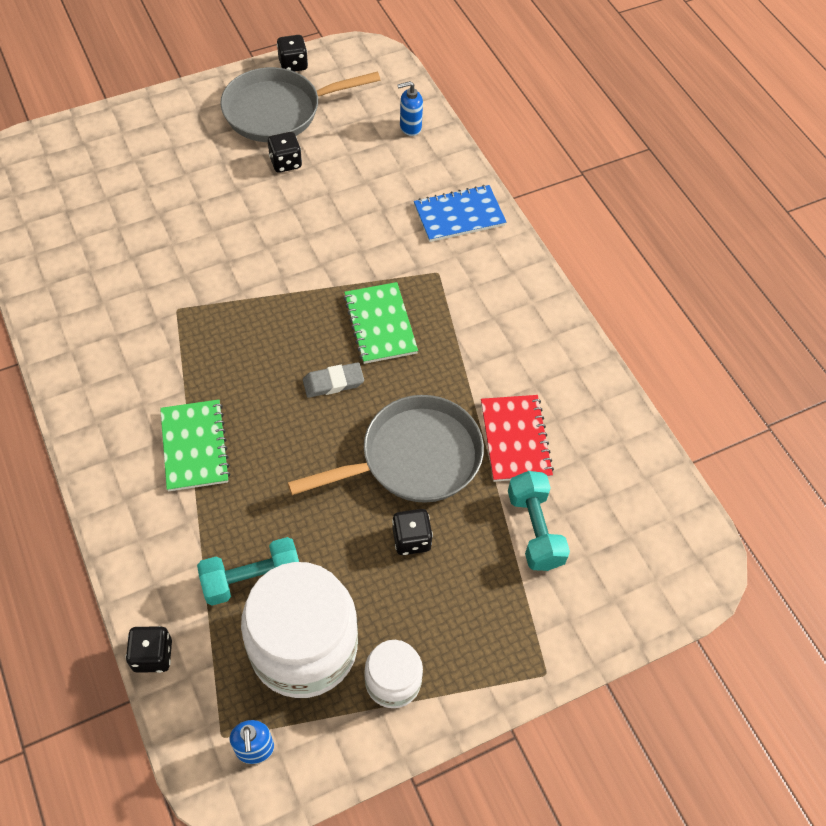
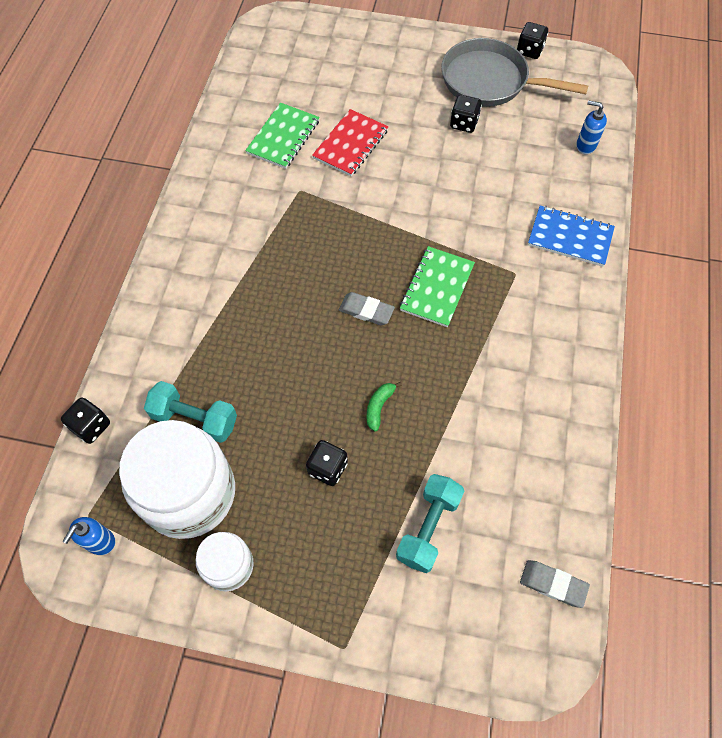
camera: 40 degrees right, 5 degrees up
(194, 446) = (233, 297): green notebook -> green notebook (283, 137)
(413, 458) = (379, 407): grey pan -> green banana
(515, 439) = (471, 445): red notebook -> red notebook (350, 144)
(663, 505) = (553, 584): none -> grey eraser

